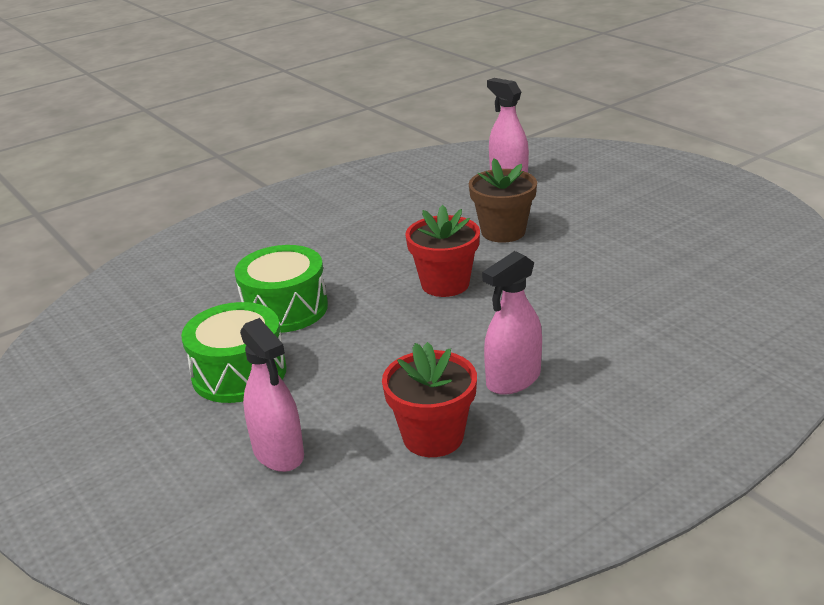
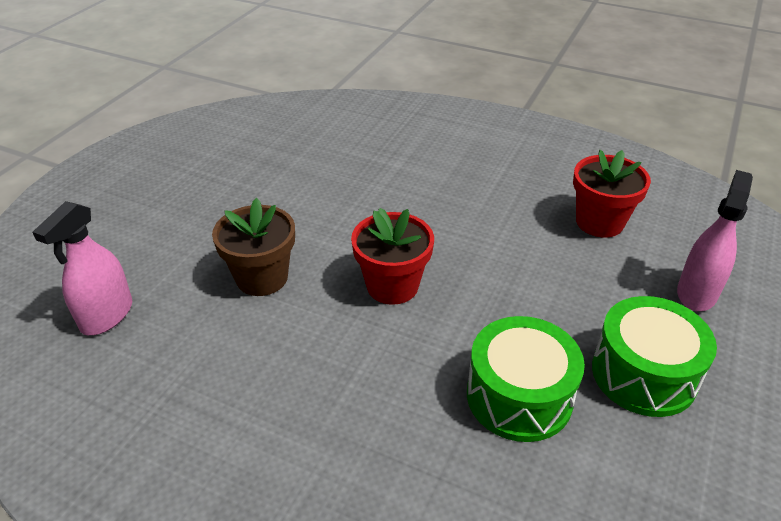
camera: 120 degrees left, 10 degrees up
(513, 379) = (505, 204): pink spray bottle -> none

